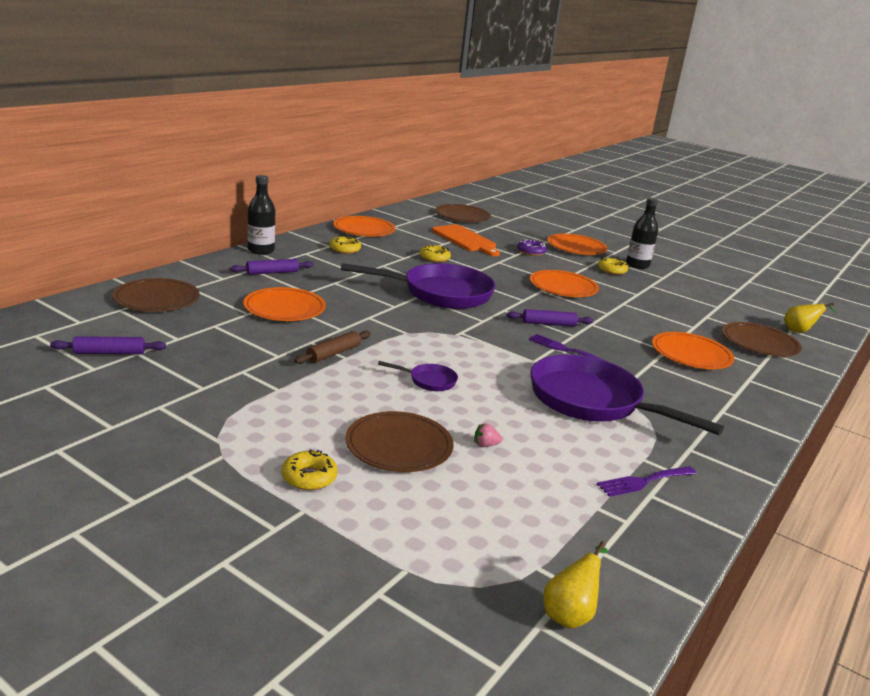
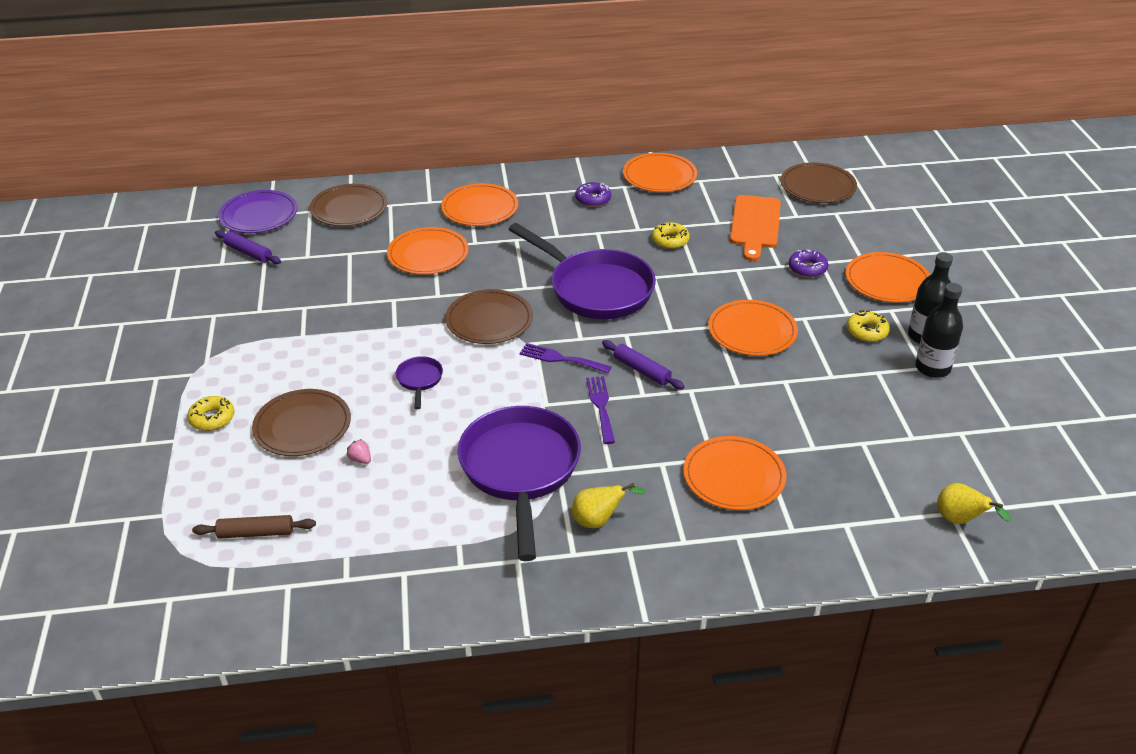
camera: 50 degrees right, 15 degrees up
(68, 325) = (259, 215): none -> purple plate
(261, 250) = (511, 176): black bottle -> black bottle (932, 368)
(272, 272) = (480, 208): purple rolling pin -> orange plate
(333, 353) = (391, 319): brown rolling pin -> brown rolling pin (256, 533)
(345, 249) = (593, 199): yellow donut -> purple donut
(429, 381) = (419, 380): purple pan -> purple pan turned 150 degrees counterclockwise
(570, 614) = (196, 606): yellow pear -> yellow pear (599, 520)
(643, 482) = (419, 560): purple fork -> purple fork (560, 359)
(759, 343) = (859, 506): brown plate -> brown plate (489, 320)

